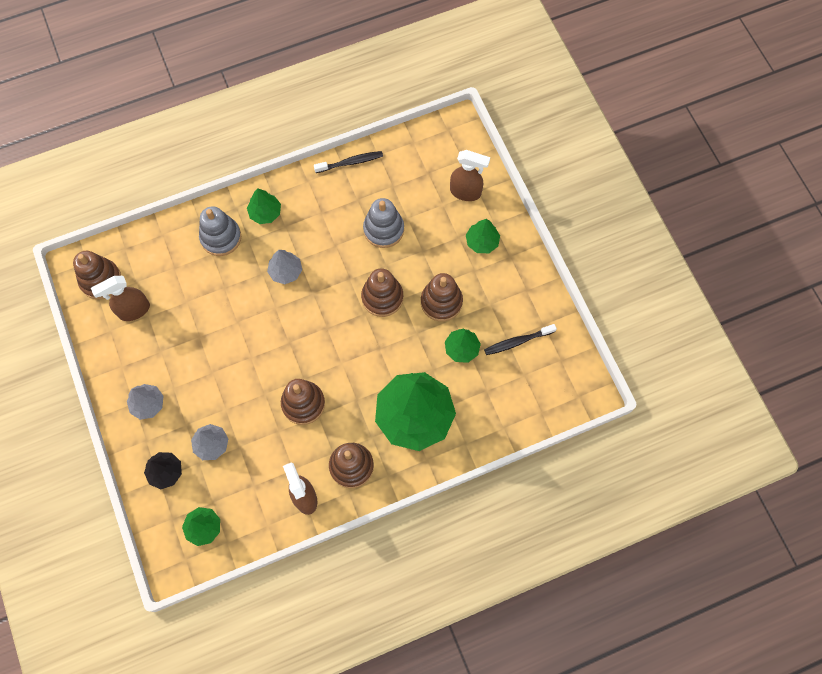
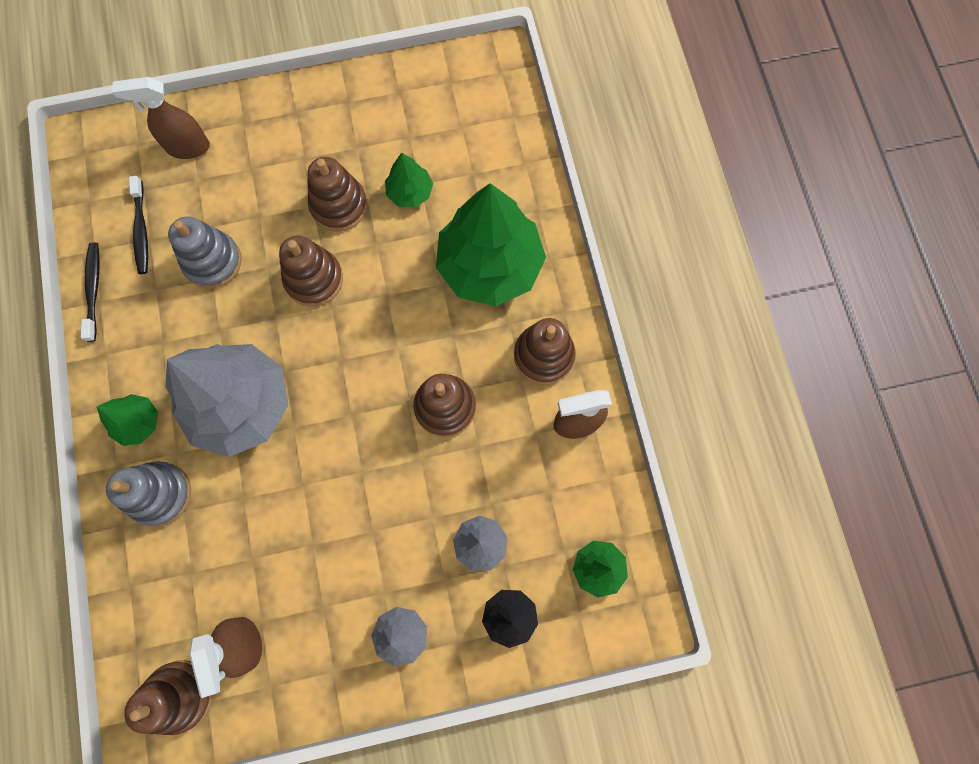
camera: 80 degrees left, 5 degrees up
(286, 271) = (241, 405): grey tree -> grey tree, size x2.17
(466, 192) = (187, 147): brown spray bottle -> brown spray bottle turned 120 degrees counterclockwise
(482, 242) = (266, 141): green tree -> none
(517, 341) = (415, 125): black toothbrush -> black toothbrush (141, 230)

